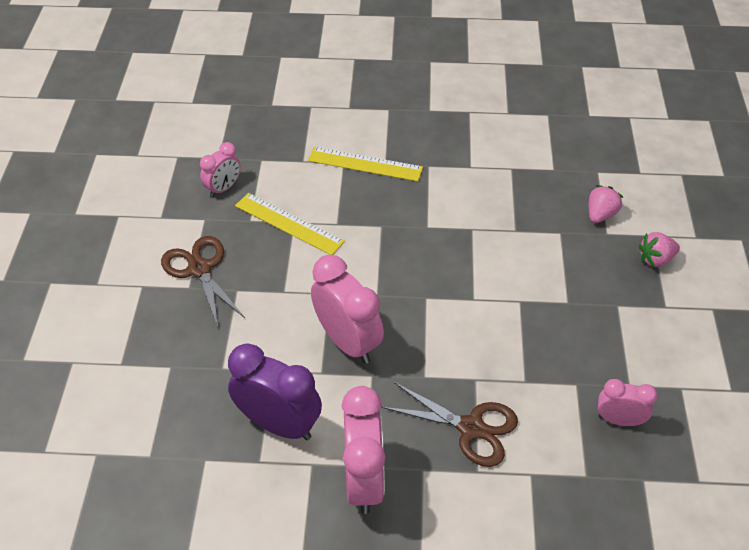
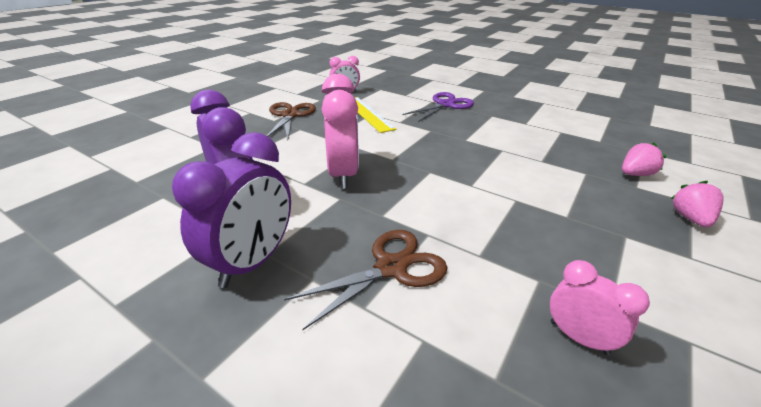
camera: 30 degrees right, 15 degrees down
(364, 480) = (252, 262): pink clock -> purple clock
(365, 164) = (445, 105): yellow ruler -> purple scissors
(471, 428) = (391, 268): brown scissors -> brown scissors turned 90 degrees counterclockwise
(655, 259) = (690, 219): pink strawberry -> pink strawberry turned 90 degrees clockwise

